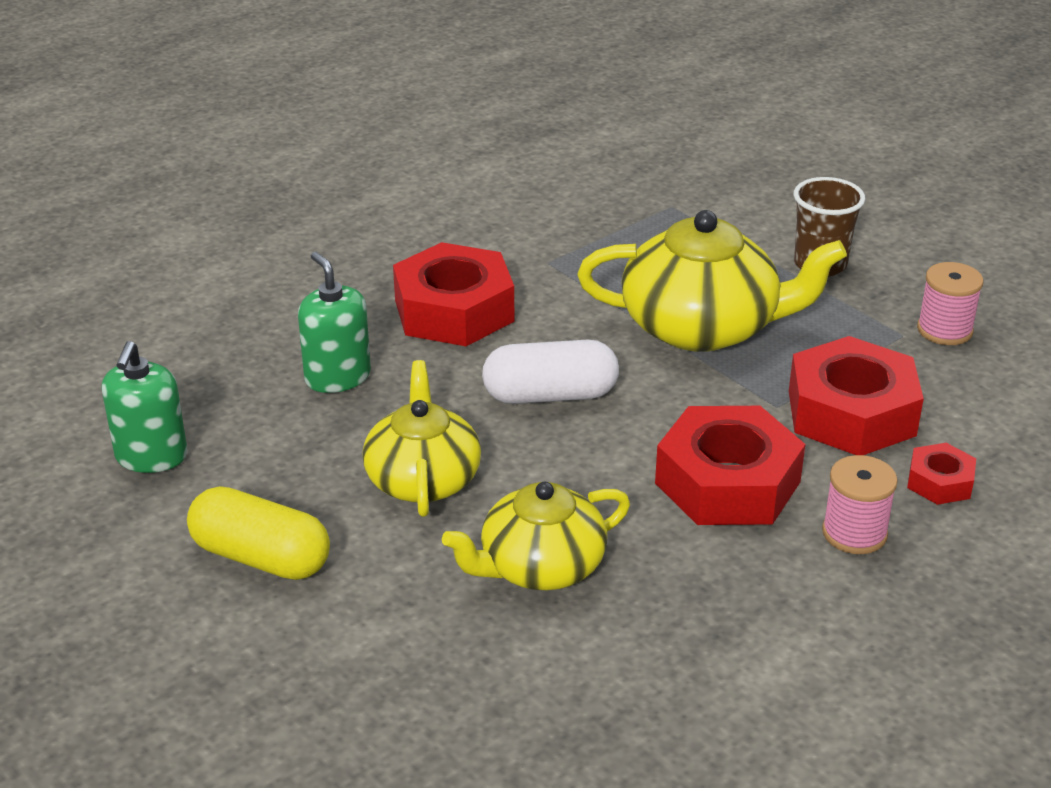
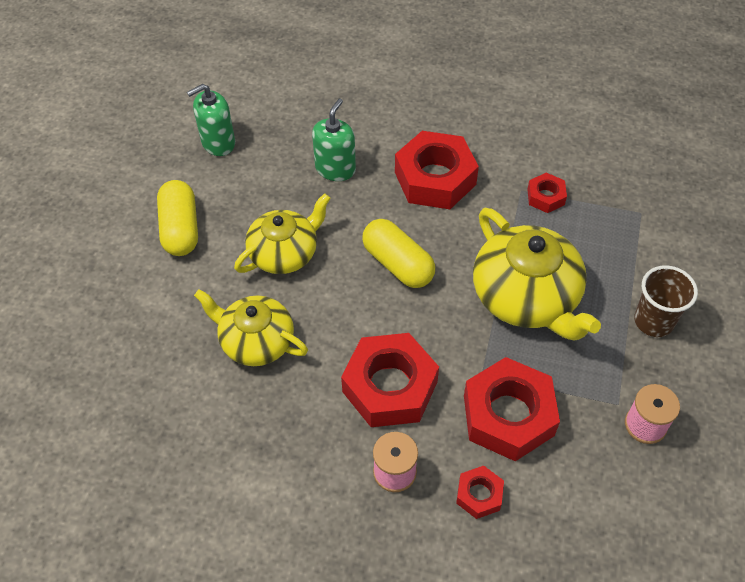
camera: 55 degrees right, 20 degrees up
(550, 395) = (398, 264): white capsule -> yellow capsule
(577, 251) = (545, 197): none -> red nut

